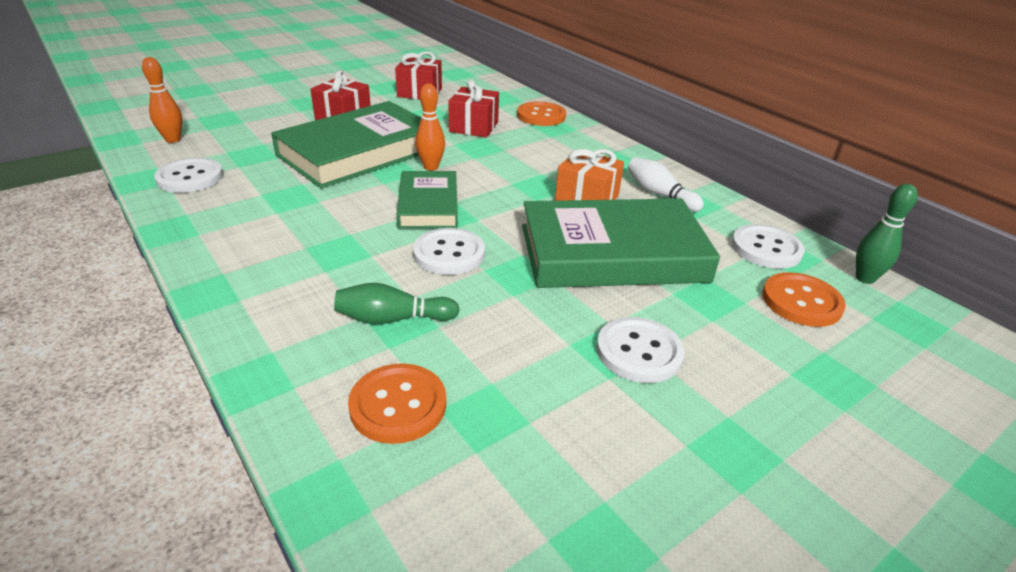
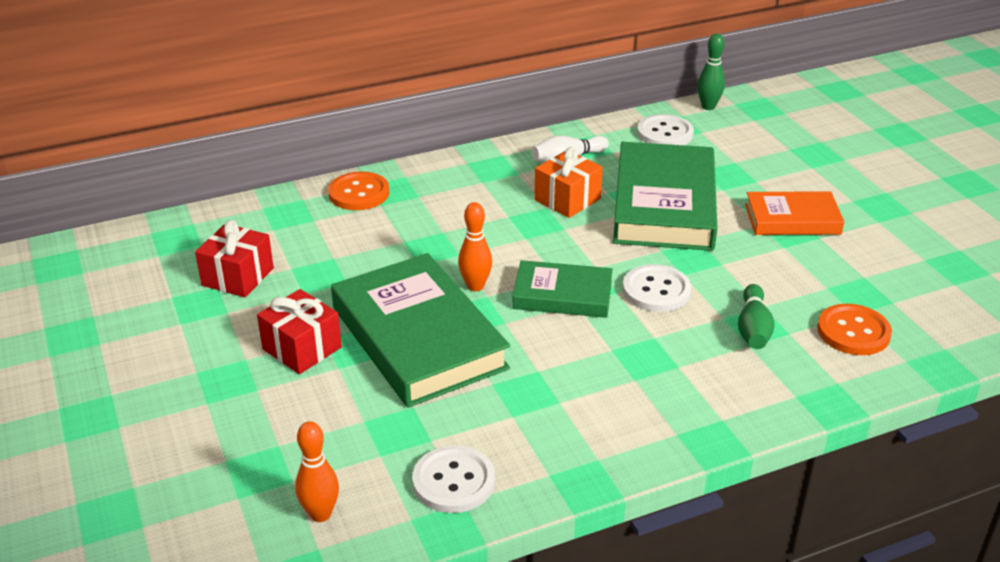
camera: 75 degrees left, 0 degrees up
(473, 127) = (373, 245): red gift -> none
(639, 352) = (792, 219): white button -> orange book
(801, 301) = (735, 140): orange button -> none

